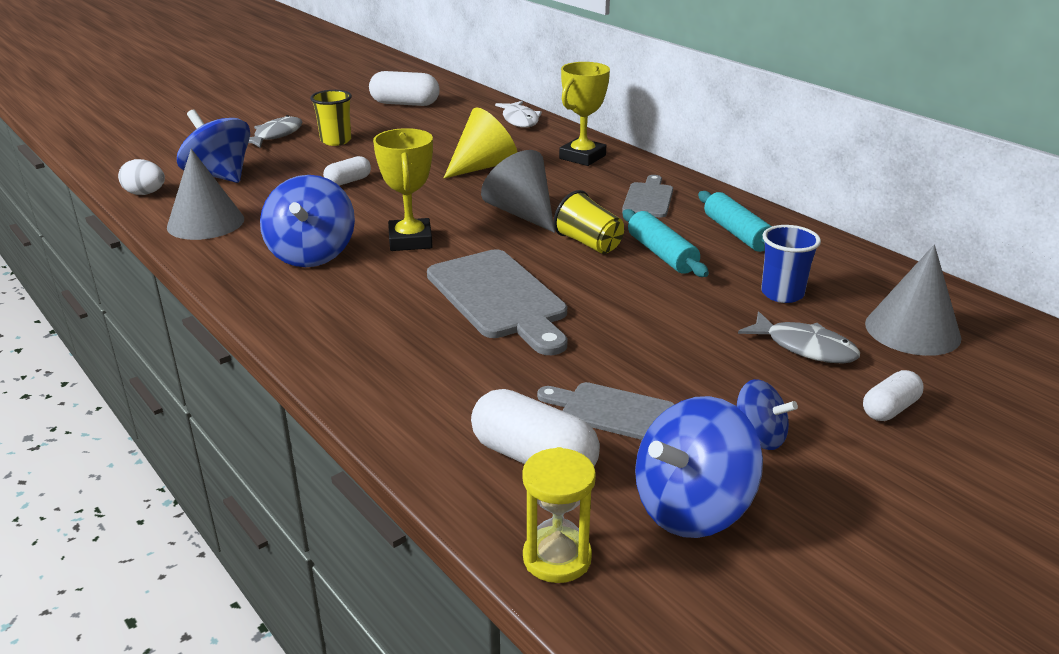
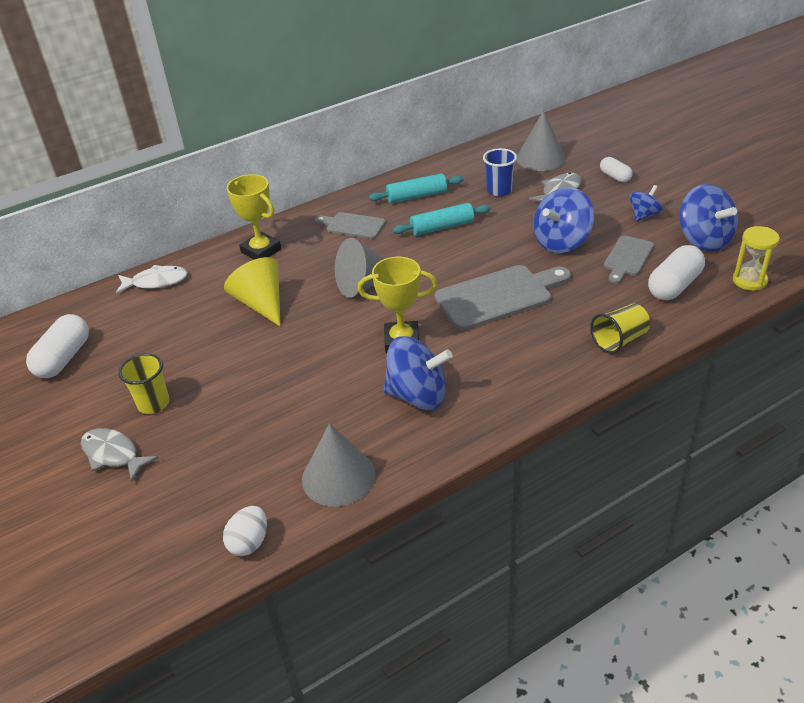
camera: 80 degrees left, 10 degrees up
(219, 176) = (220, 485): blue spinning top -> blue spinning top (561, 242)
(348, 181) = (267, 386): white capsule -> none
(589, 243) = (421, 255): yellow cup -> yellow cup (619, 340)

